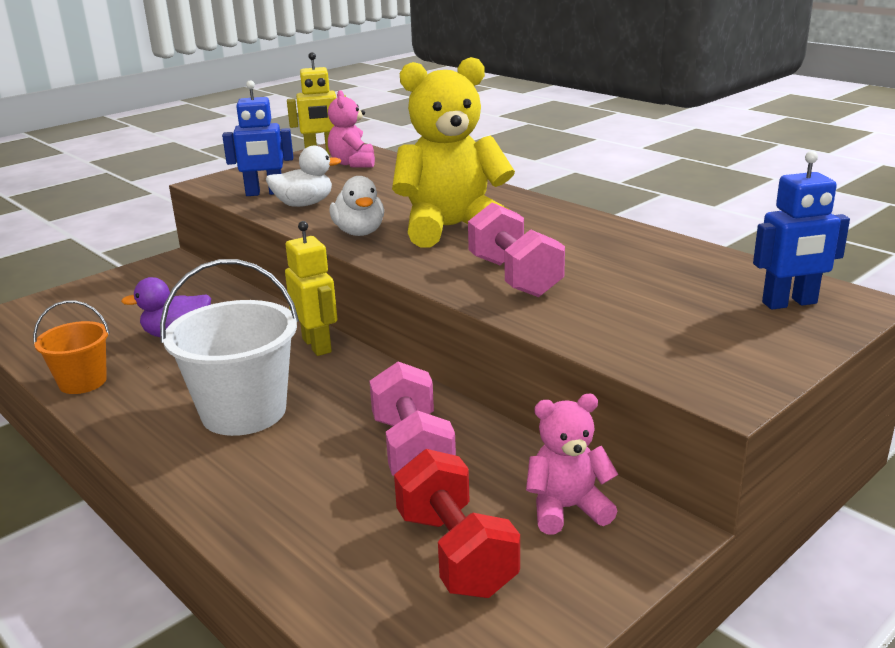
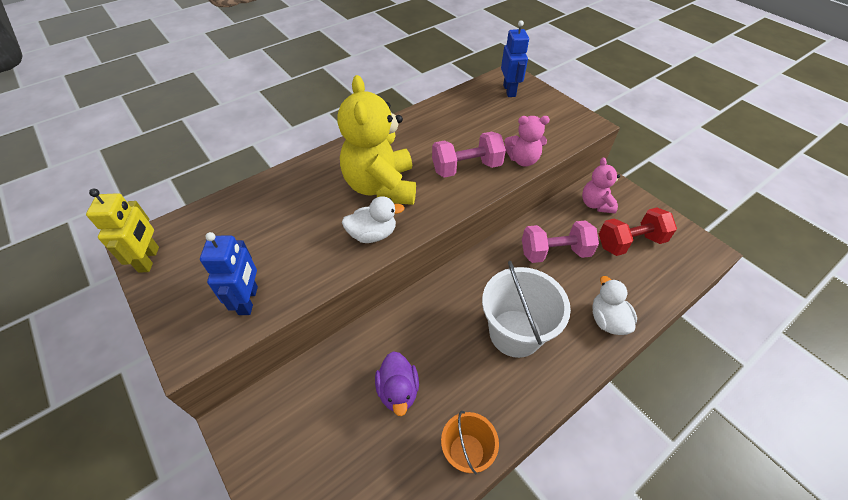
camera: 85 degrees left, 25 degrees up
(304, 204) = (294, 269): white duck -> white duck (607, 320)
(317, 345) = (434, 295): yellow robot -> none
(353, 164) = (199, 236): pink teddy bear -> pink teddy bear (523, 160)

